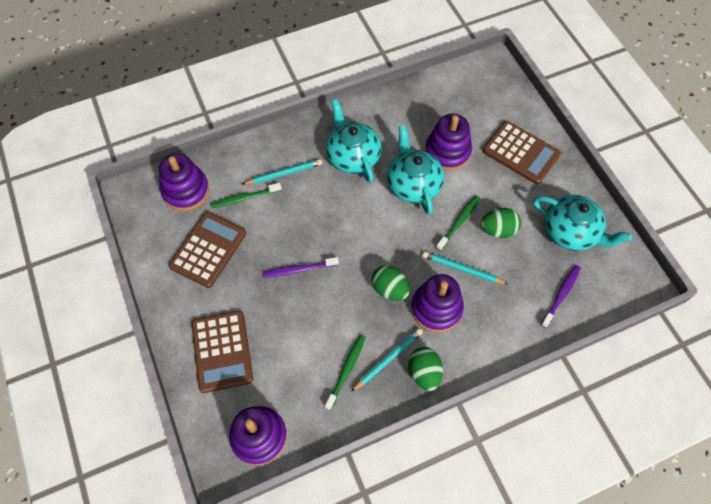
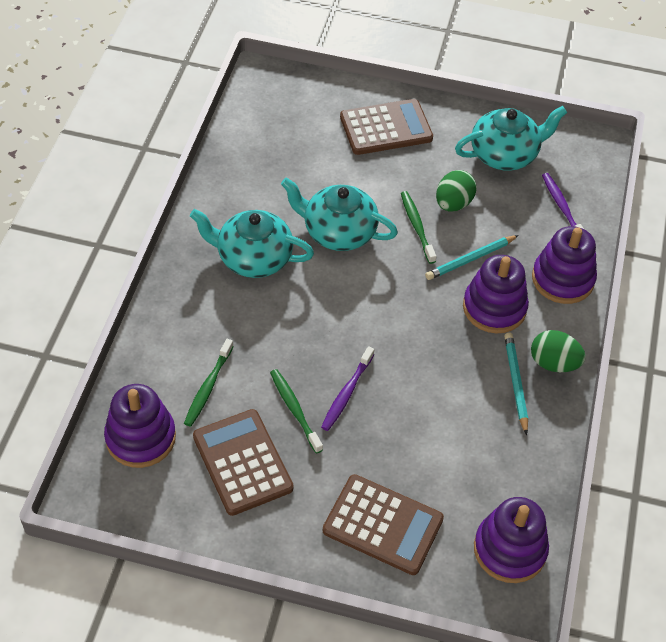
camera: 55 degrees left, 10 degrees down
(284, 173) = (213, 331): turquoise pencil -> none
(346, 370) = (499, 425): green toothbrush -> green toothbrush (295, 410)
(389, 289) = (440, 331): green egg -> none
(447, 152) = (328, 180): purple stacking toy -> purple stacking toy (562, 279)

